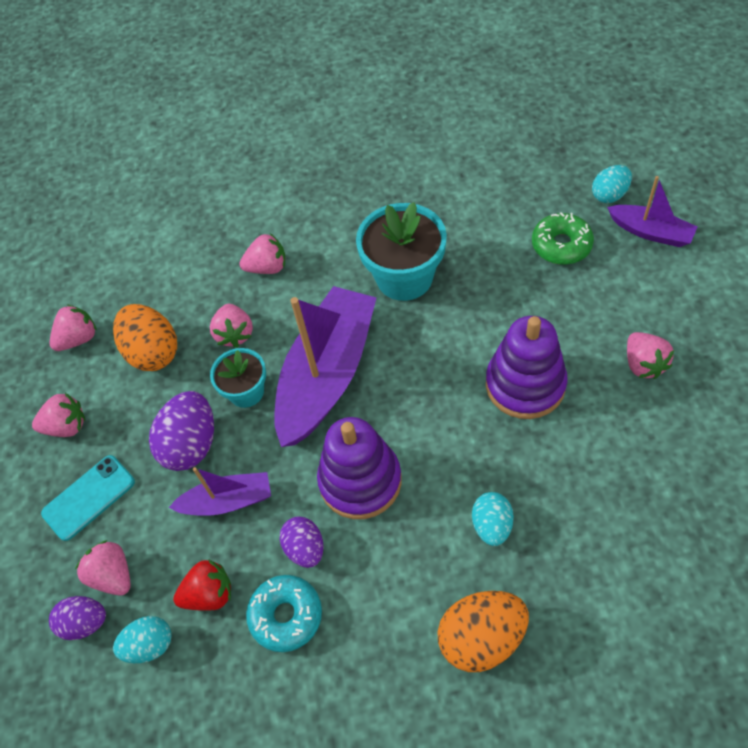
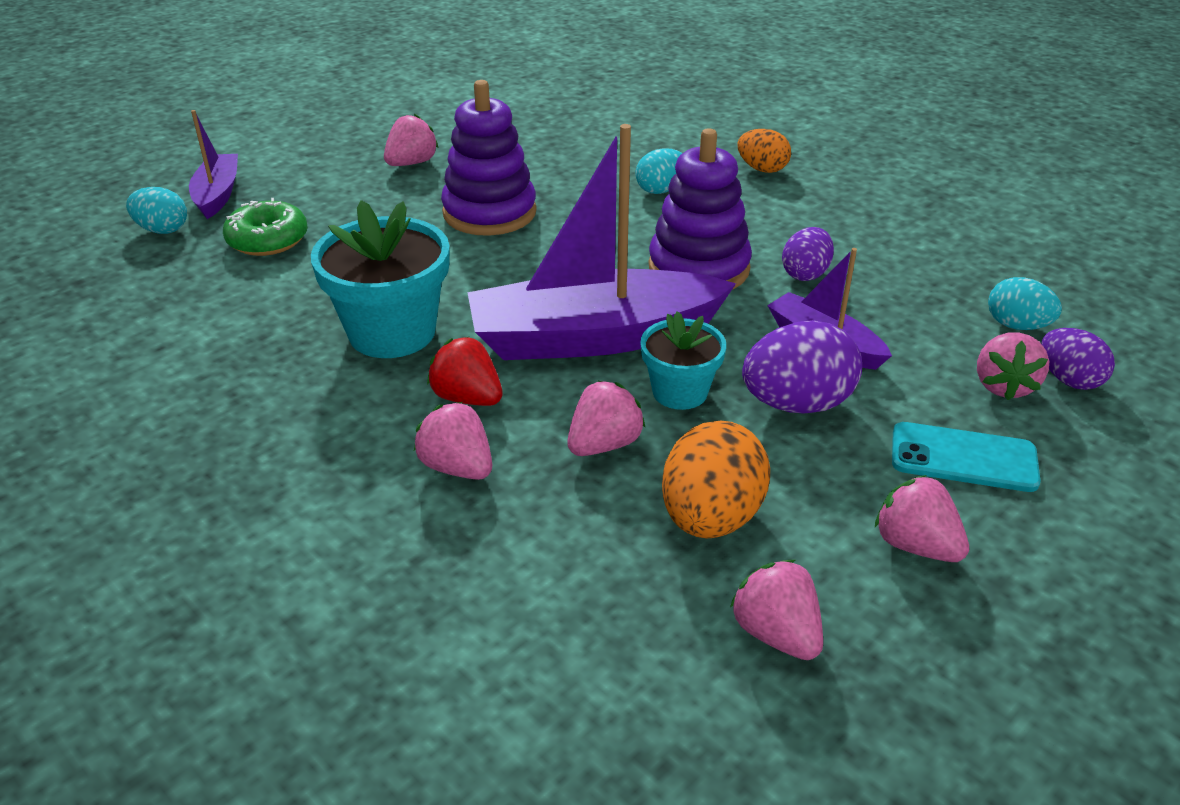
camera: 130 degrees left, 20 degrees down
(79, 338) = (776, 633): pink strawberry -> pink strawberry turned 45 degrees clockwise
(209, 594) = (923, 311): red strawberry -> red strawberry (467, 398)
(286, 616) = (876, 260): turquoise donut -> none
(481, 638) = (762, 169): orange egg -> orange egg, size x0.62

